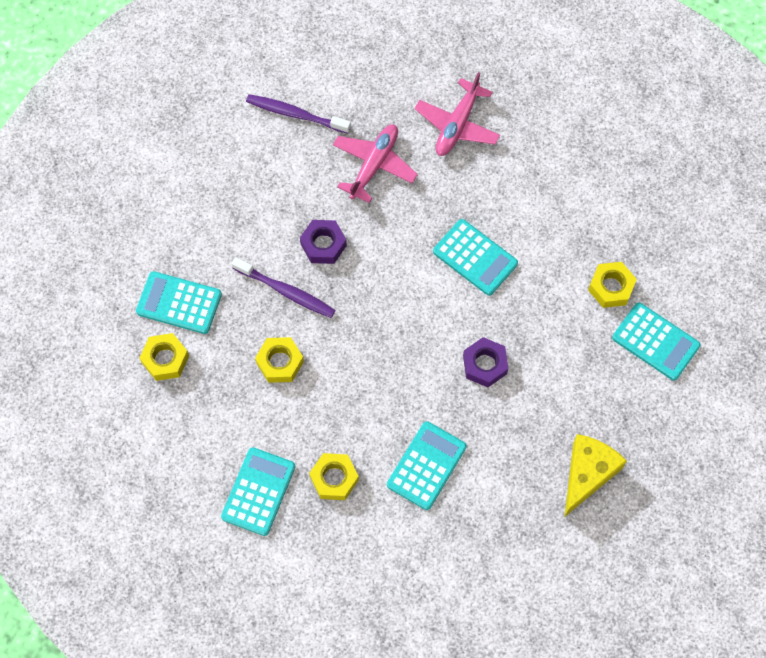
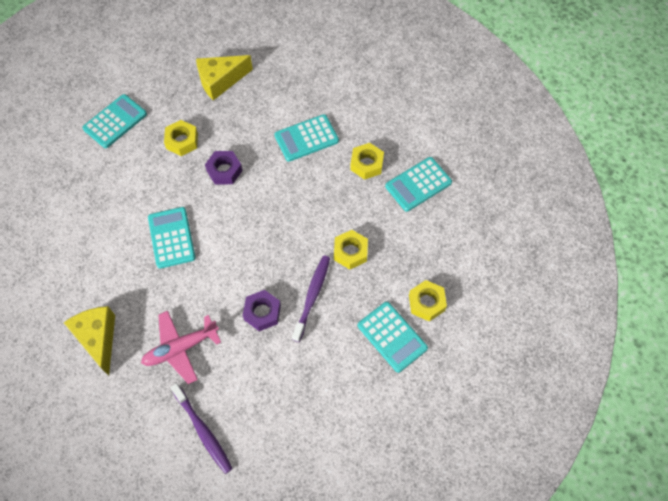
camera: 145 degrees left, 5 degrees down
(286, 291) = (312, 296): purple toothbrush -> purple toothbrush turned 45 degrees clockwise
(457, 125) = (98, 339): pink plane -> yellow cheese
(611, 287) = (108, 166): yellow nut -> yellow nut (182, 141)
(655, 342) = (115, 121): turquoise calculator -> turquoise calculator turned 60 degrees clockwise

